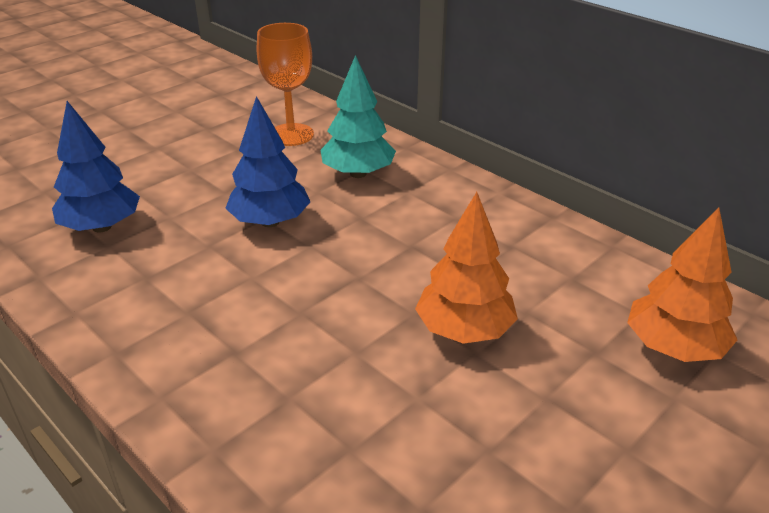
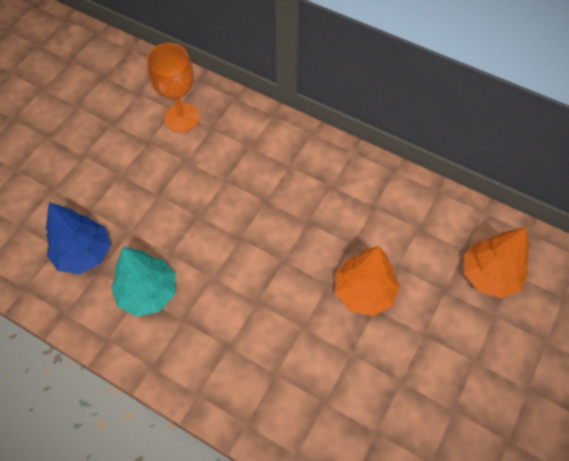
camera: 15 degrees left, 25 degrees up
(270, 222) = (203, 220): blue tree -> none
(358, 173) = (247, 153): turquoise tree -> turquoise tree (148, 293)

